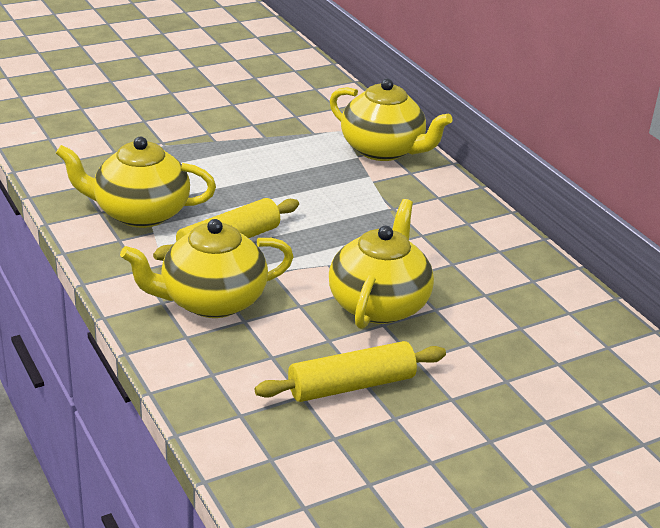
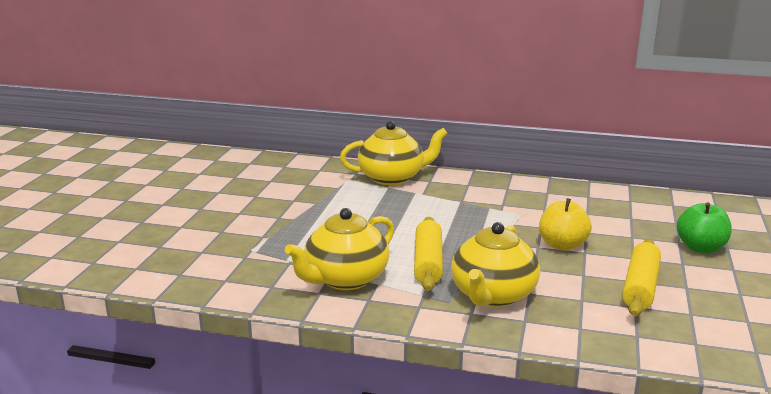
camera: 45 degrees left, 10 degrees down
(379, 304) = (562, 245): yellow teapot -> yellow apple
(513, 401) = (700, 248): none -> green apple

